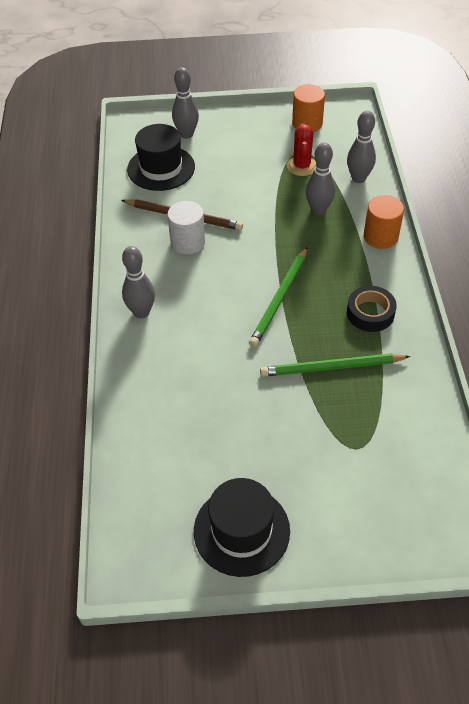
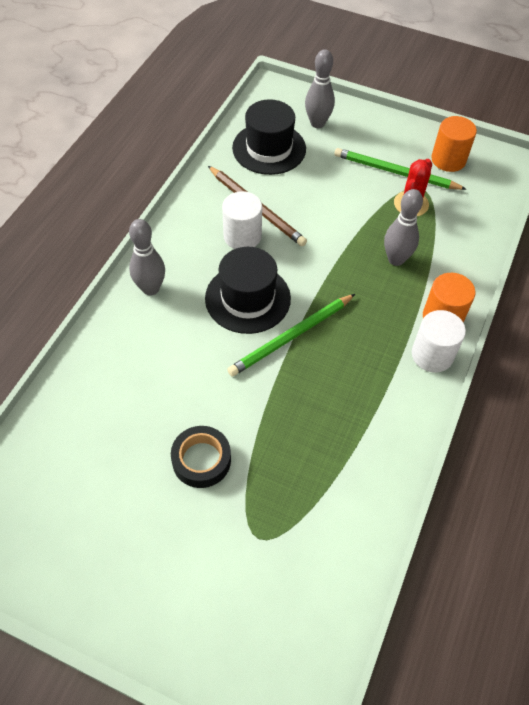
camera: 25 degrees right, 5 degrees up
(241, 530) = (88, 562): black hat -> black hat (247, 298)
(331, 367) = (292, 436): green pencil -> green pencil (395, 172)
(358, 178) = (462, 242): grey bowling pin -> none
(370, 313) = (373, 397): black tape -> black tape (201, 460)
(391, 266) = (432, 355): none -> white cylinder

